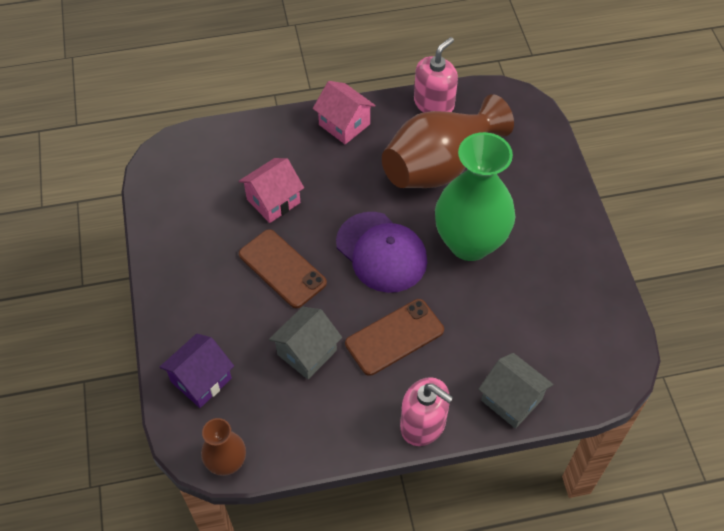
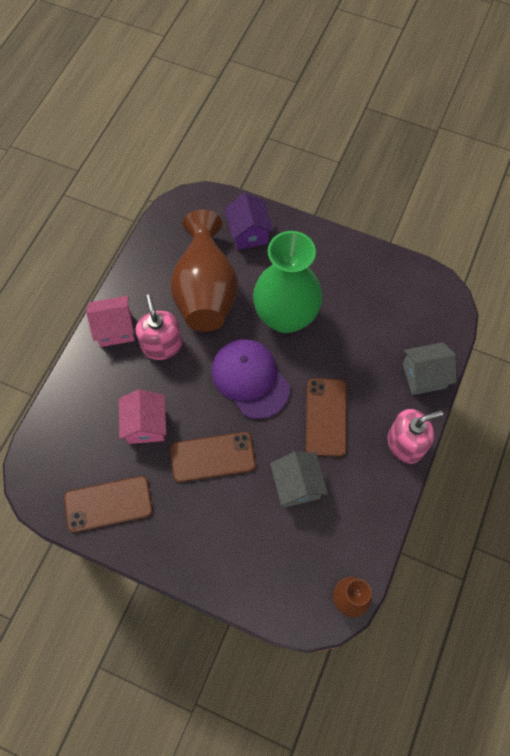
camera: 55 degrees left, 10 degrees up
(182, 218) = (108, 504): none -> brown phone
(201, 380) = (267, 577): purple house -> purple house (249, 233)
(381, 252) = (250, 379): purple cap -> purple cap turned 120 degrees counterclockwise
(434, 103) = (147, 256): pink soap dispenser -> pink soap dispenser (162, 345)

